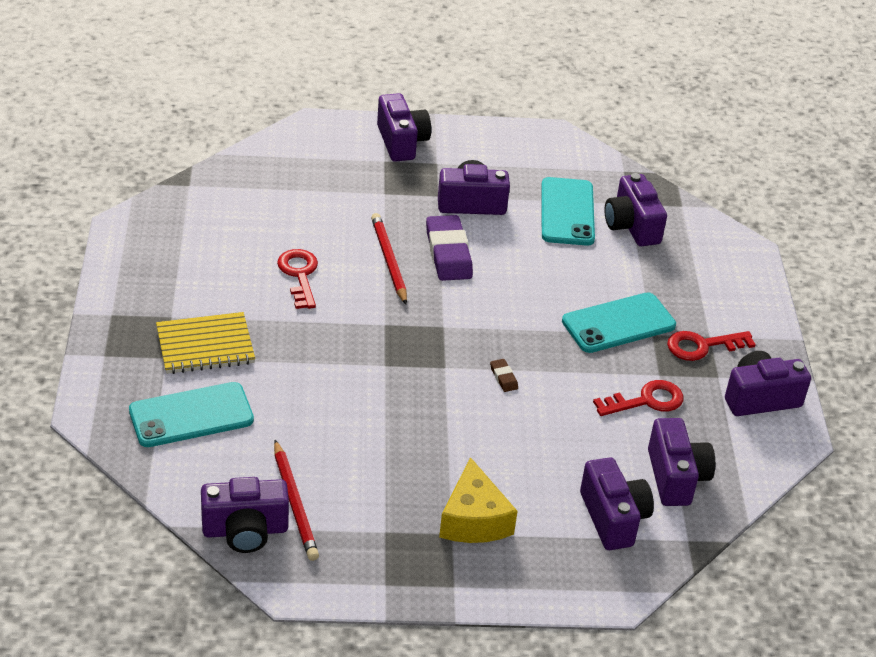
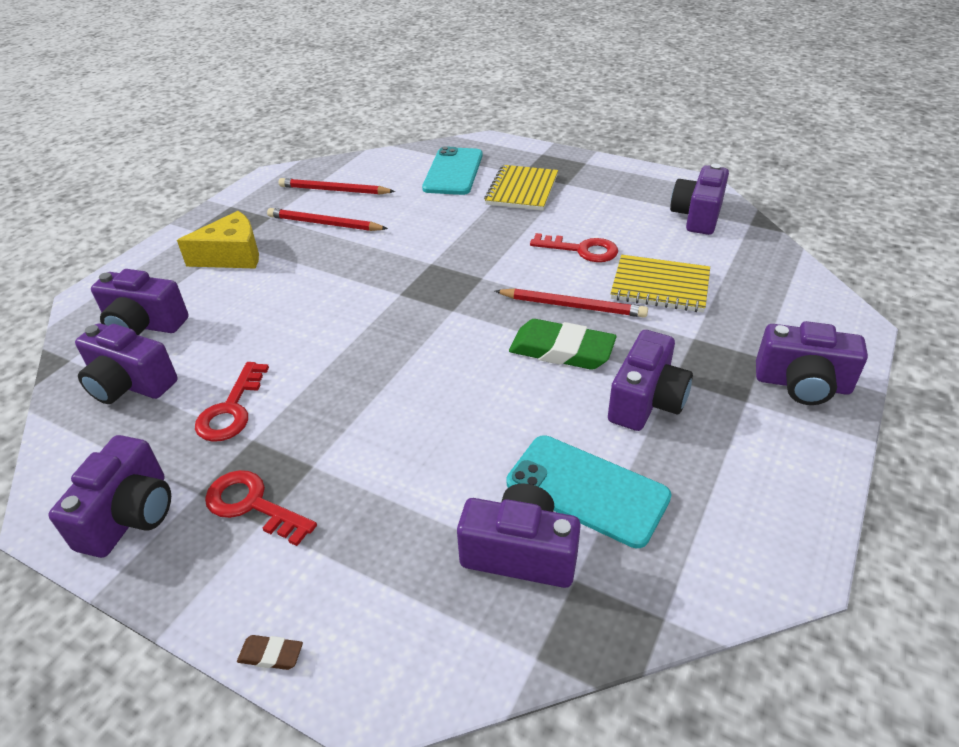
camera: 125 degrees right, 0 degrees up
(245, 530) = (333, 170): purple camera -> purple camera (697, 216)
(327, 220) = (660, 286): none -> yellow notebook
(369, 475) = (325, 224): none -> red pencil
(448, 253) = (561, 350): purple eraser -> green eraser
(474, 519) = (232, 256): yellow cheese -> yellow cheese turned 135 degrees clockwise
(503, 377) = (355, 323): brown eraser -> brown eraser (271, 655)
(618, 323) = (353, 442): turquoise phone -> none
(702, 346) = (252, 505): red key -> red key turned 75 degrees counterclockwise

